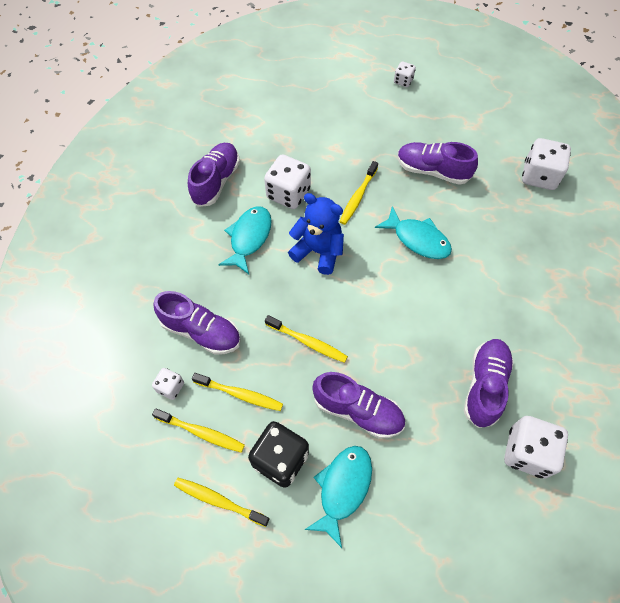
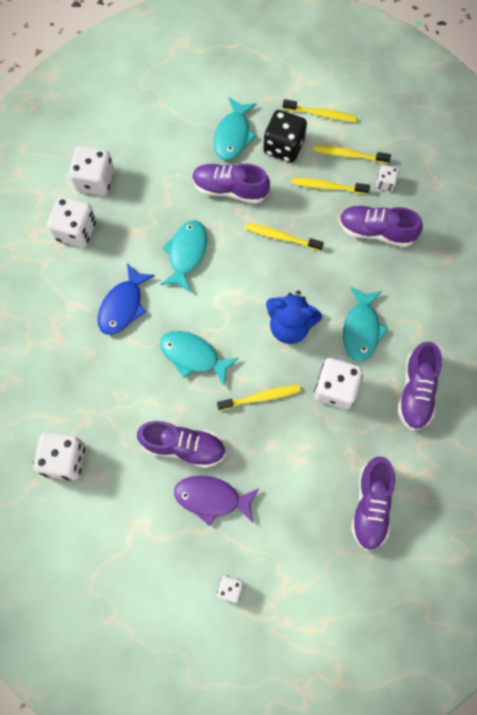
camera: 170 degrees right, 10 degrees up
(358, 197) = (261, 397): yellow toothbrush -> yellow toothbrush turned 60 degrees clockwise
(411, 134) = (212, 498): none -> purple fish
(417, 341) = (186, 253): none -> turquoise fish
(484, 386) = (127, 225): purple shoe -> purple shoe (371, 506)
(488, 296) = (123, 306): none -> blue fish
(546, 389) = (76, 230): none -> white dice

